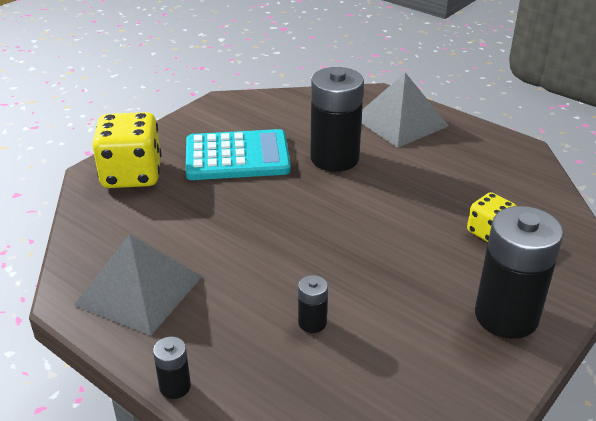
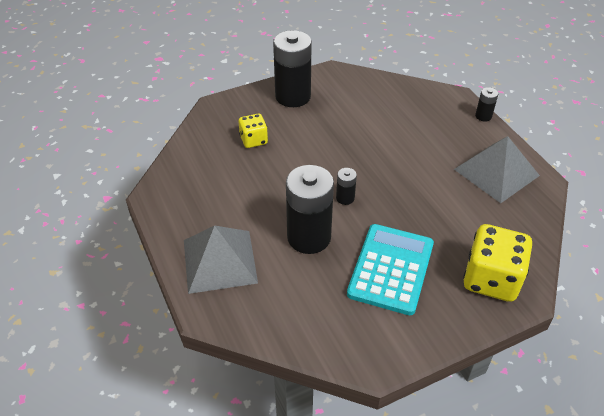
camera: 155 degrees left, 10 degrees up
(237, 156) = (391, 269): turquoise calculator -> turquoise calculator turned 90 degrees clockwise
(312, 323) = (398, 123): black battery -> black battery (345, 198)

